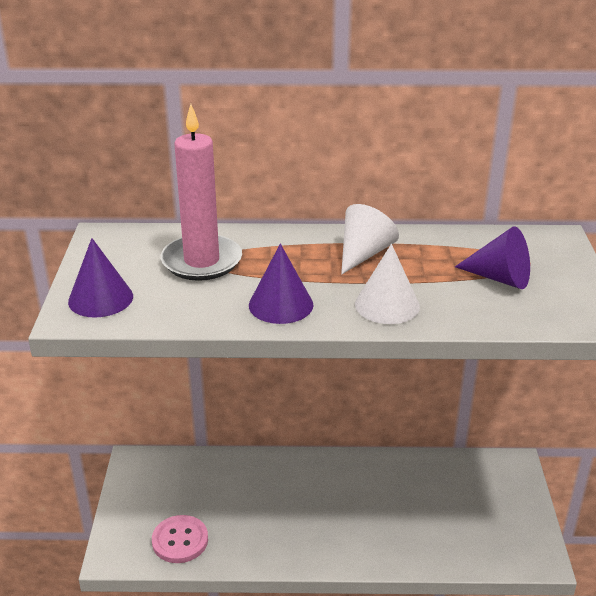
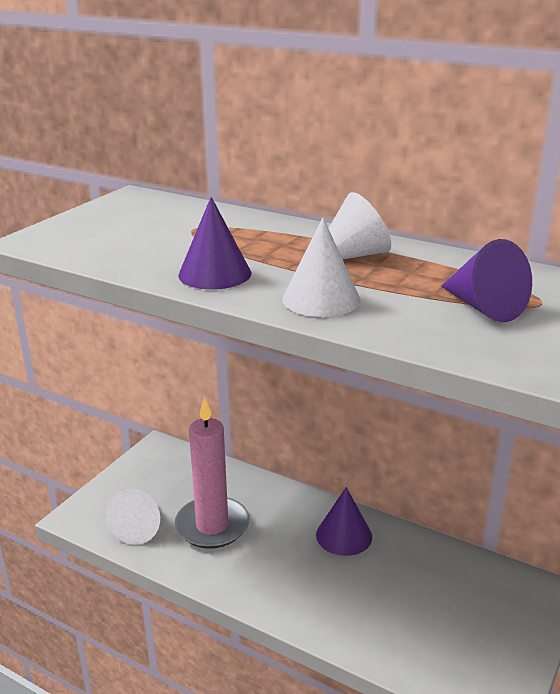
camera: 30 degrees right, 5 degrees down
(100, 299) = (68, 234): purple cone -> purple cone (344, 535)
(180, 540) = (140, 527): pink button -> white cone
(201, 261) = (189, 228): pink candle -> pink candle (212, 526)

